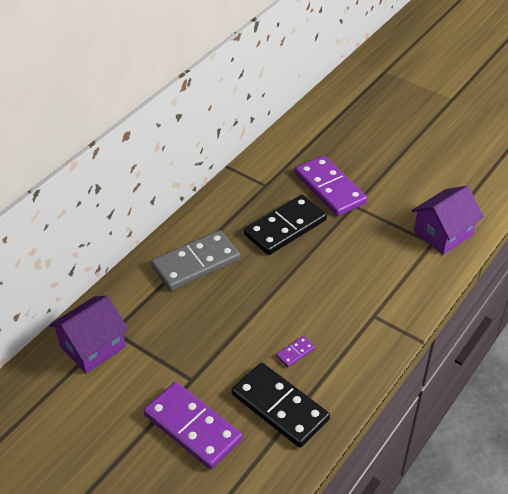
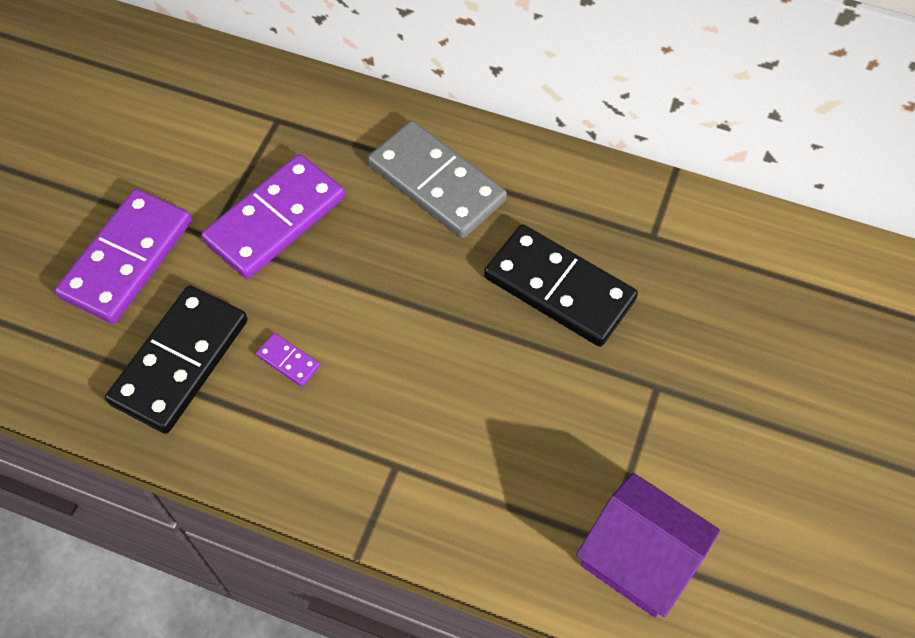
camera: 75 degrees right, 15 degrees up
(92, 346) = (244, 105): purple house -> none
(329, 188) = (685, 338): purple domino -> purple domino (275, 219)

